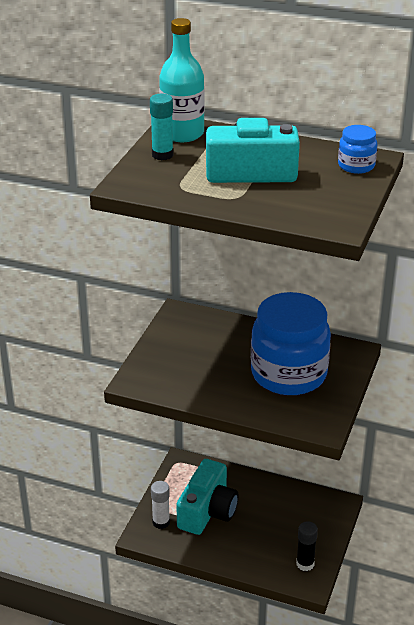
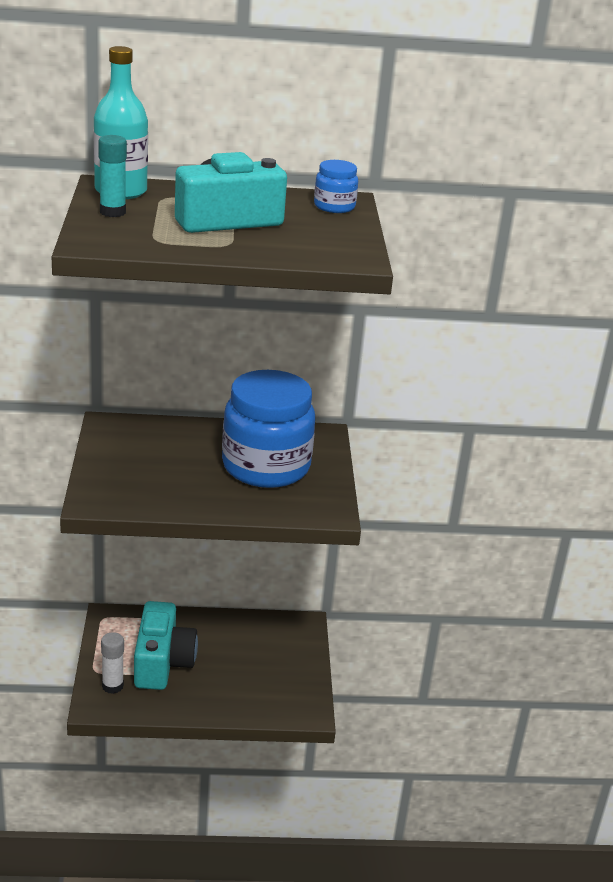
camera: 25 degrees left, 5 degrees down
(305, 564) = (295, 694): black glue stick -> none

